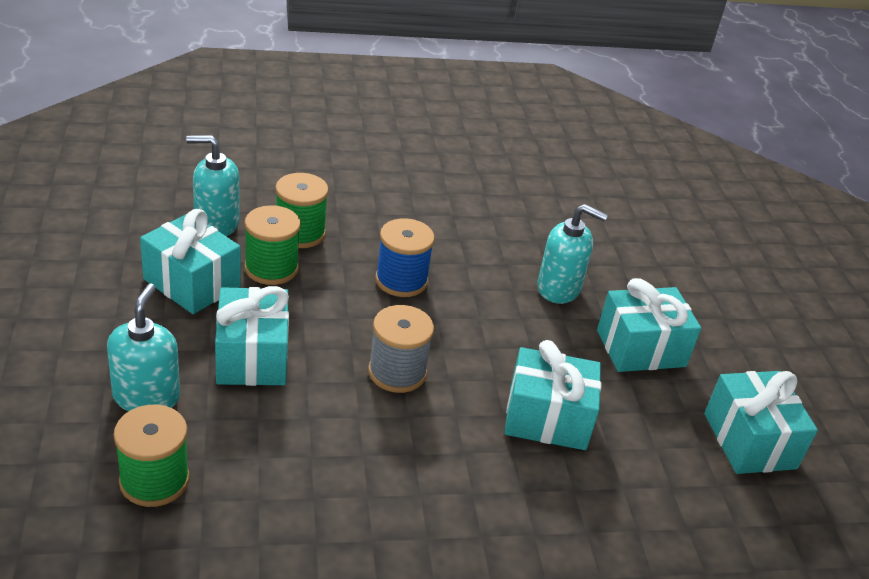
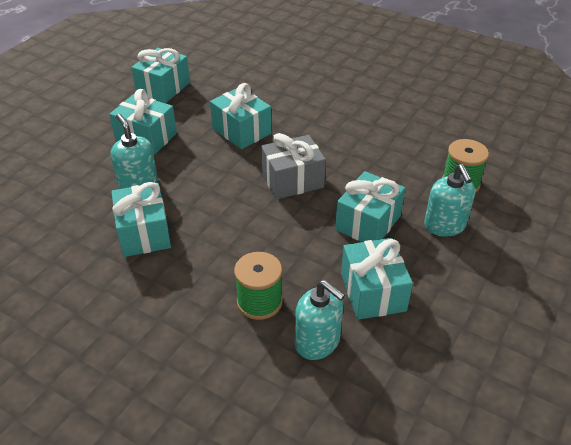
camera: 135 degrees left, 5 degrees up
(146, 396) = (445, 225): turquoise soap dispenser -> turquoise soap dispenser turned 60 degrees counterclockwise
(271, 268) = (307, 279): green spool -> none
(397, 372) = (292, 180): grey spool -> grey gift
(401, 280) = (228, 231): blue spool -> none
(479, 245) = (144, 233): none -> turquoise gift

